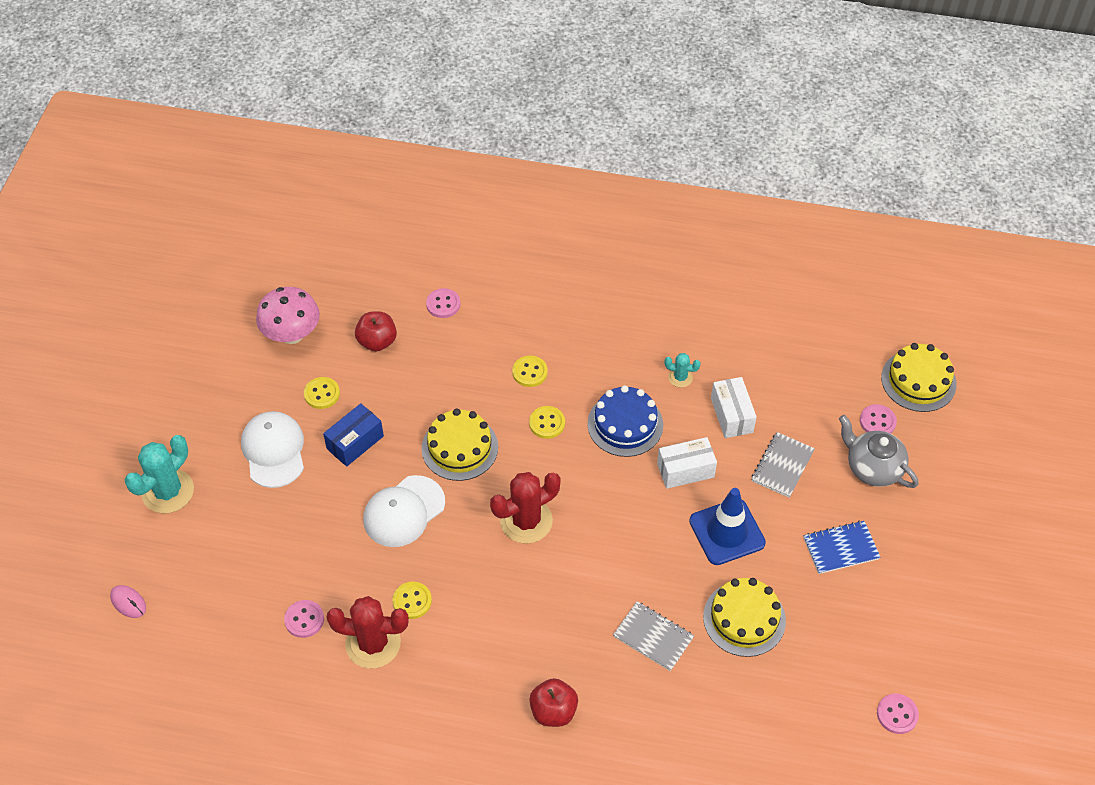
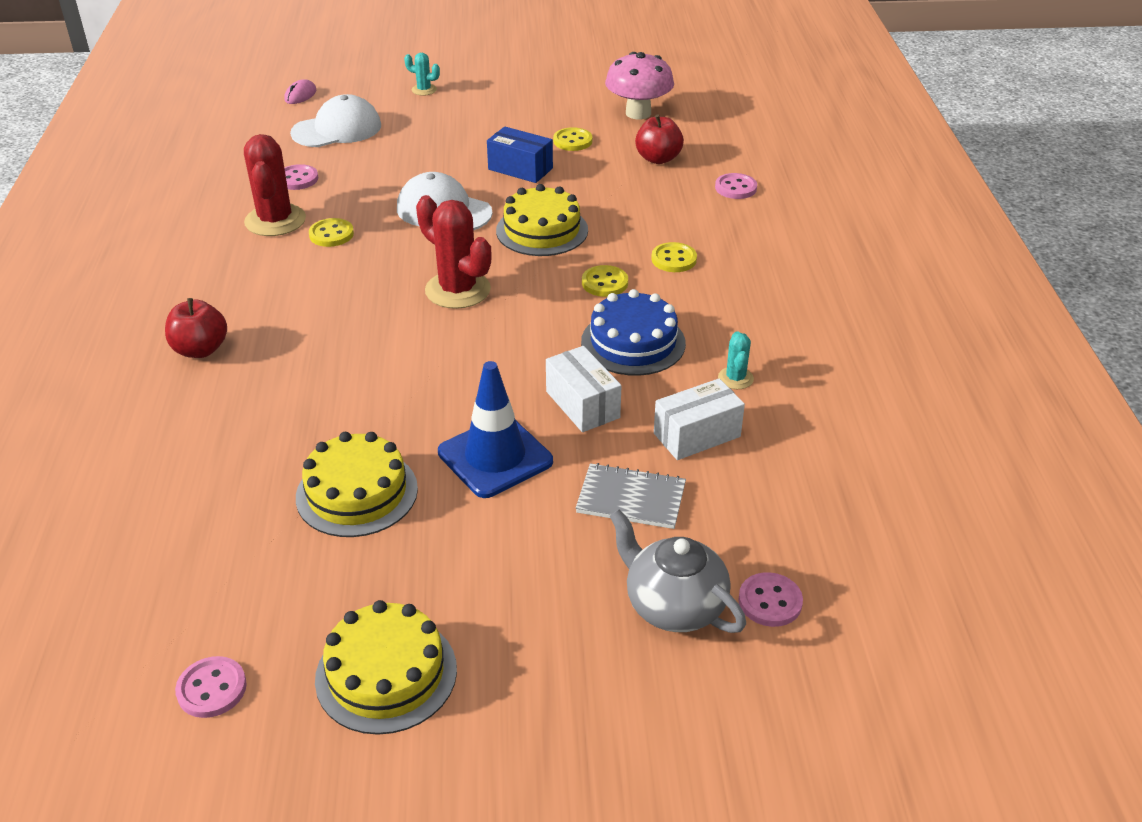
camera: 75 degrees right, 15 degrees down
(168, 491) = (424, 90): turquoise cactus -> turquoise cactus, size x0.50
(274, 451) = (491, 129): white cap -> white cap (337, 129)
(653, 637) = (313, 413): grey notebook -> none
(841, 548) = (504, 583): blue notebook -> none
(872, 468) = (673, 605): grey teapot -> grey teapot turned 75 degrees counterclockwise
(918, 381) = (887, 648): yellow cake -> yellow cake (386, 674)

